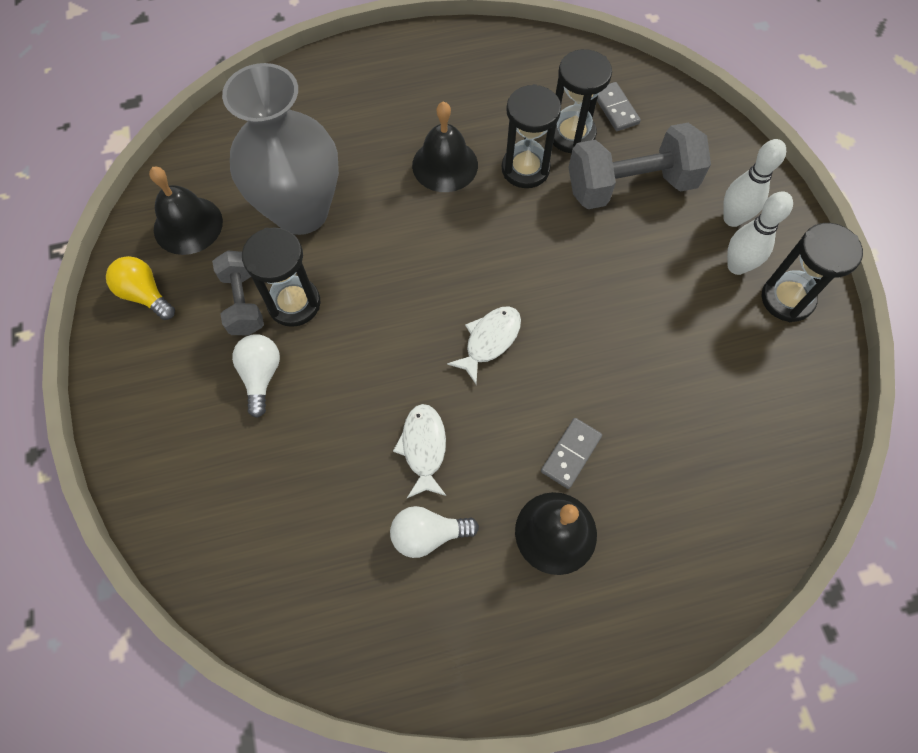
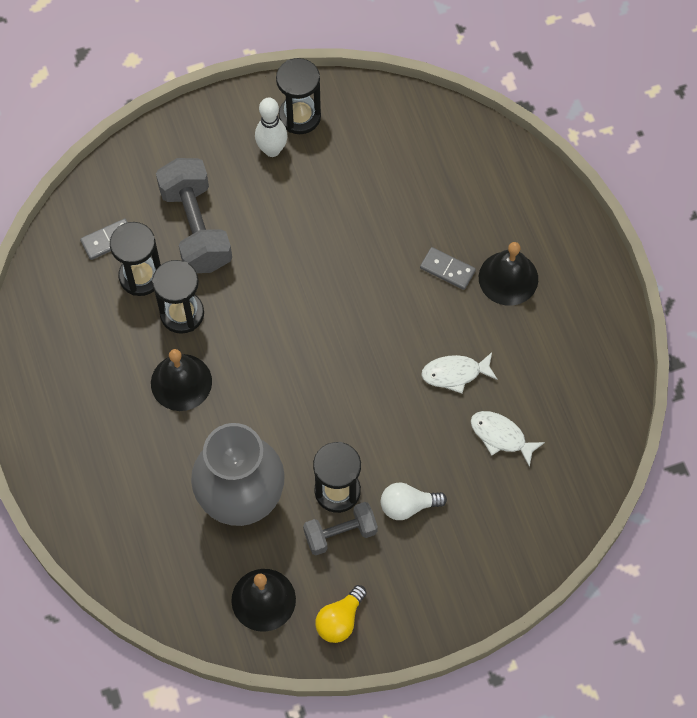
camera: 95 degrees left, 0 degrees up
(428, 534) = (521, 364): white light bulb -> none
(489, 341) = (358, 332): white fish -> white fish (501, 436)
(732, 219) = (225, 150): white bowling pin -> none

